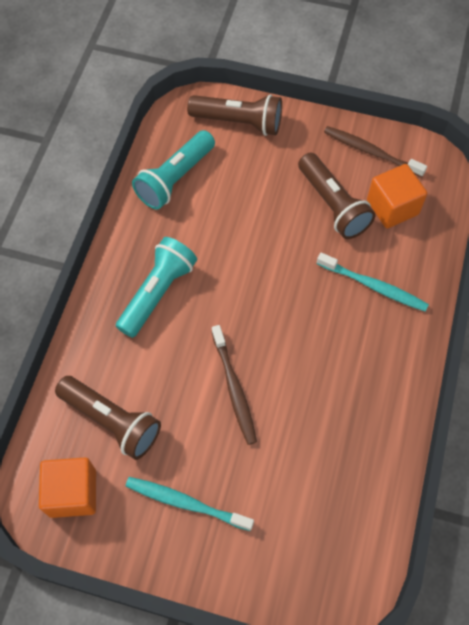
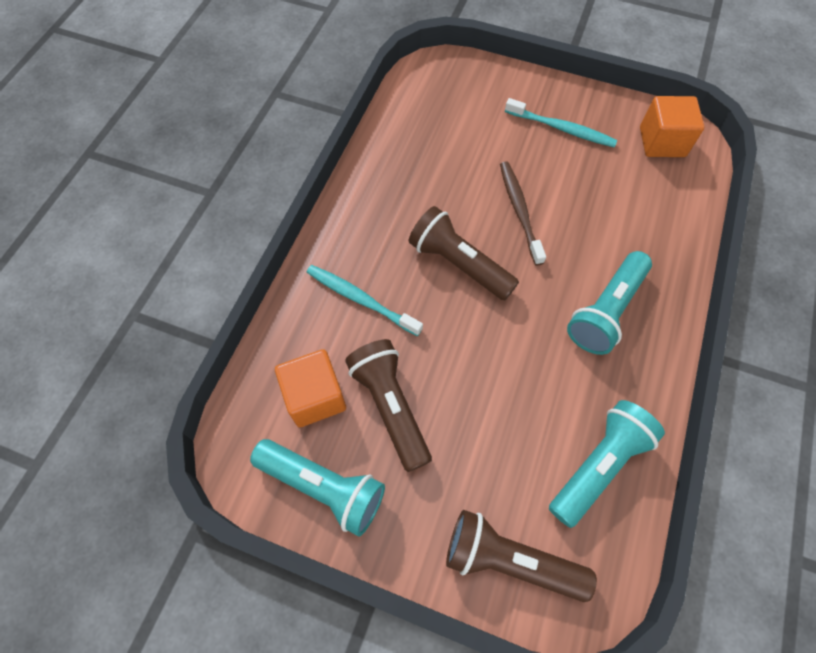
camera: 175 degrees left, 0 degrees up
(112, 421) = (636, 192): brown flashlight -> brown flashlight (458, 264)
(370, 151) = (324, 487): brown toothbrush -> turquoise flashlight

